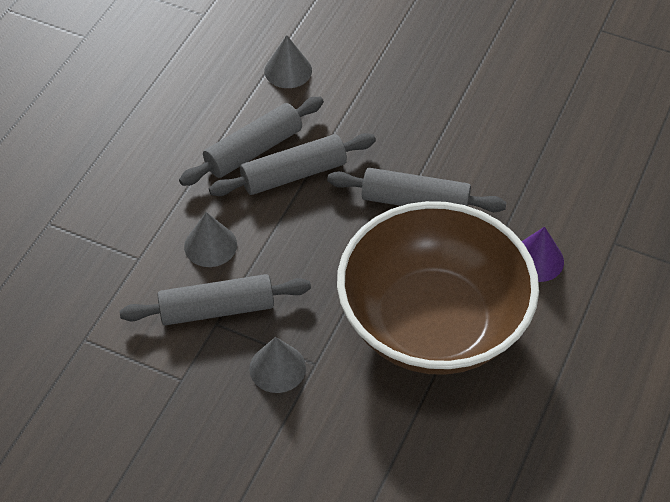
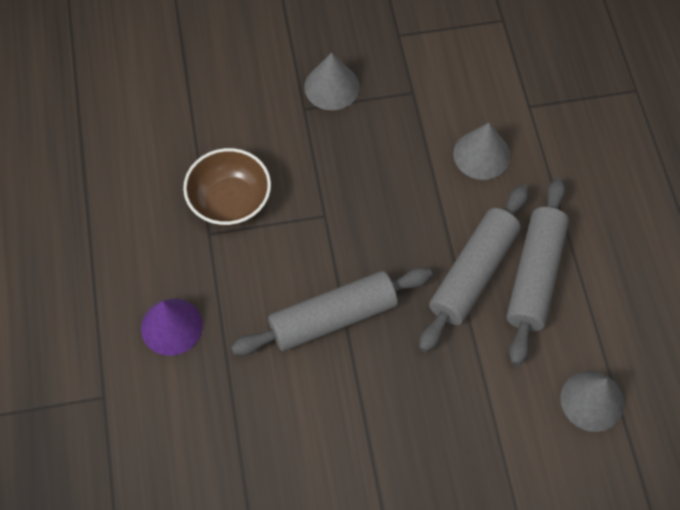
camera: 145 degrees right, 10 degrees up
(217, 309) = (423, 103): grey rolling pin -> none
(432, 323) = (230, 201): brown bowl -> brown bowl, size x0.42

